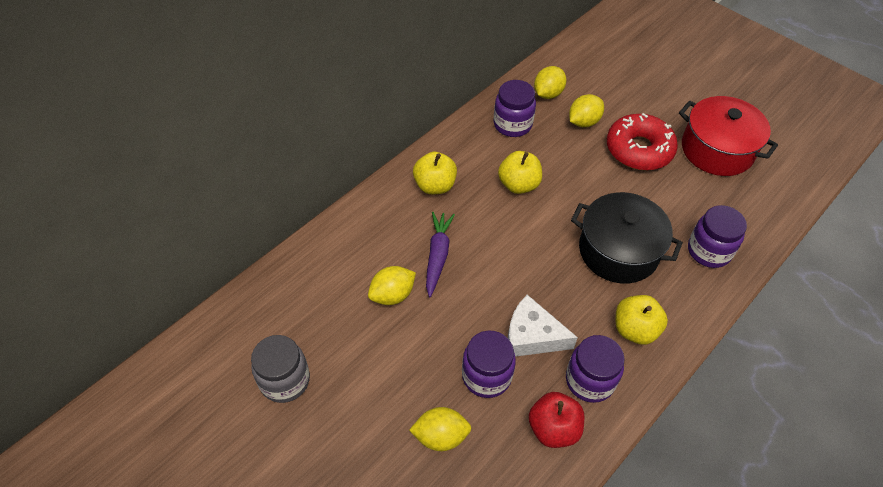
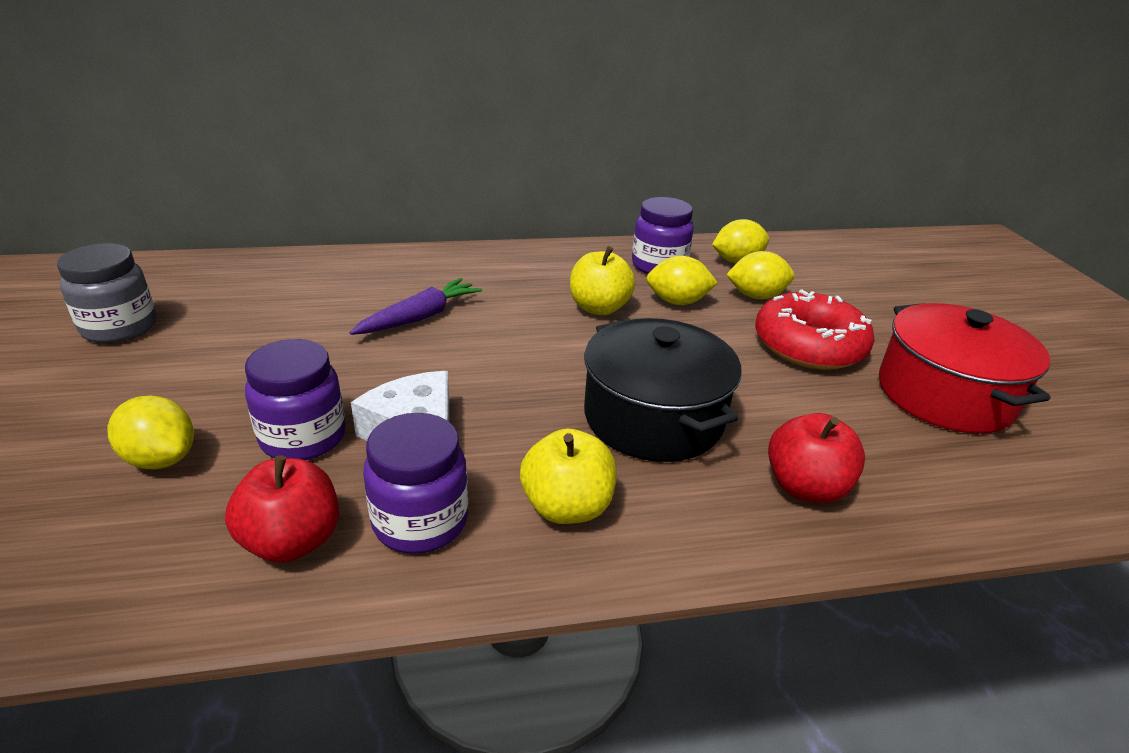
camera: 35 degrees right, 20 degrees down
(392, 295) = (324, 322): yellow lemon -> yellow lemon (677, 302)
(435, 185) = (501, 271): yellow apple -> none
(709, 251) = (805, 487): purple jar -> red apple

